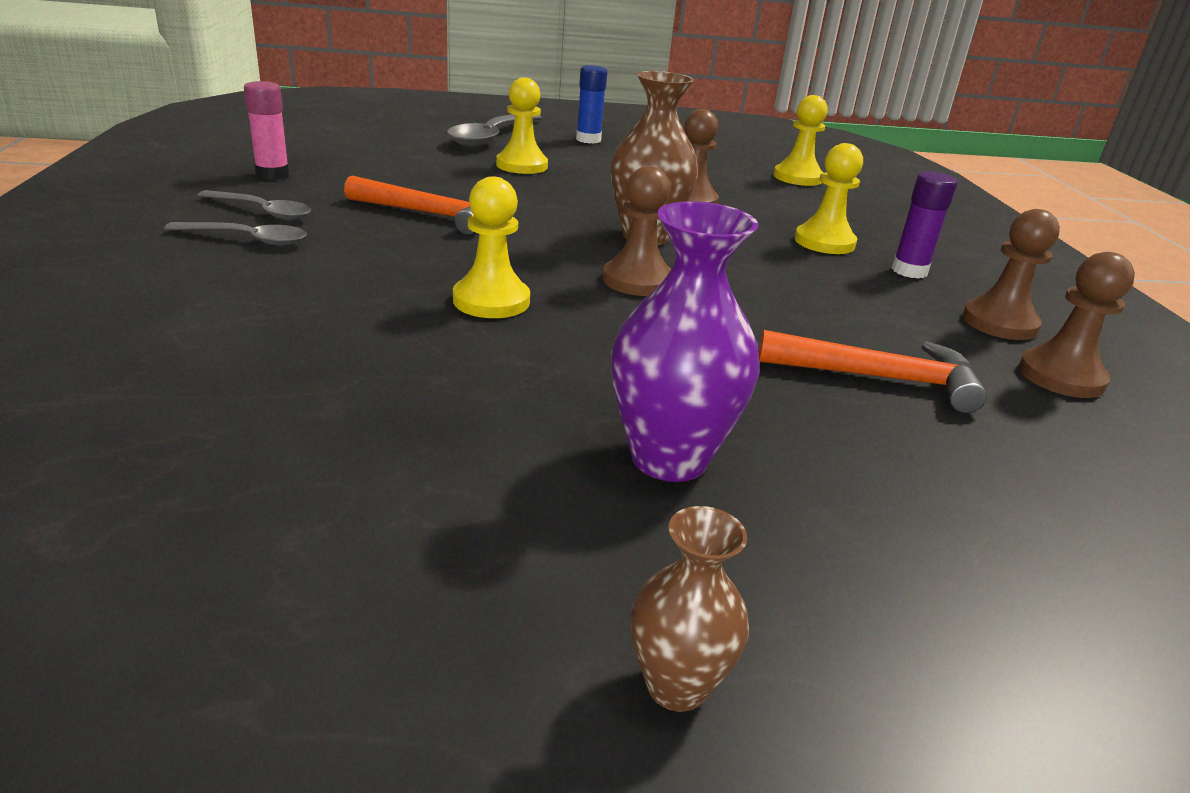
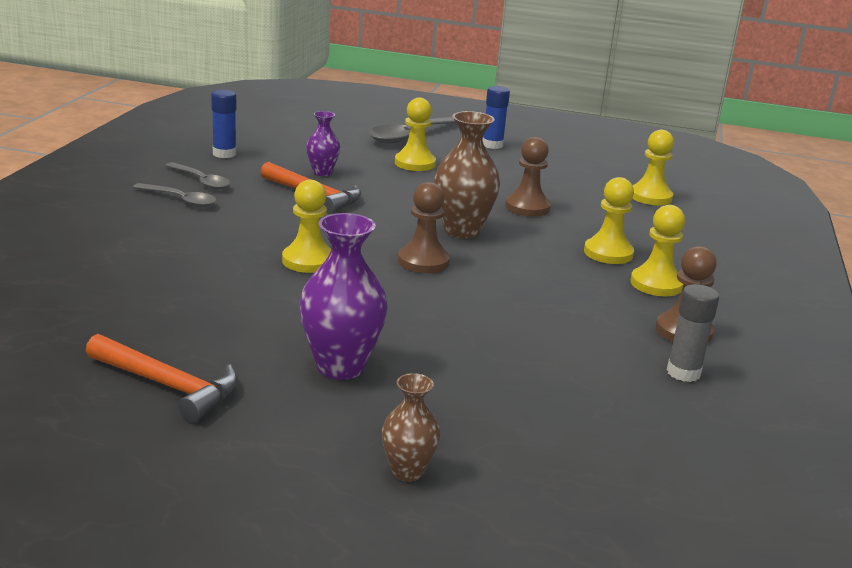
camera: 20 degrees right, 5 degrees down
(272, 175) = (224, 154): pink glue stick -> blue glue stick
(419, 186) = (322, 172): none -> purple vase
(676, 685) = (249, 458): brown vase -> brown vase (407, 471)
(879, 378) = (534, 349): orange hammer -> orange hammer (168, 386)
(909, 271) = (656, 284): purple glue stick -> yellow pawn
(1061, 376) = (683, 373): brown pawn -> grey glue stick

